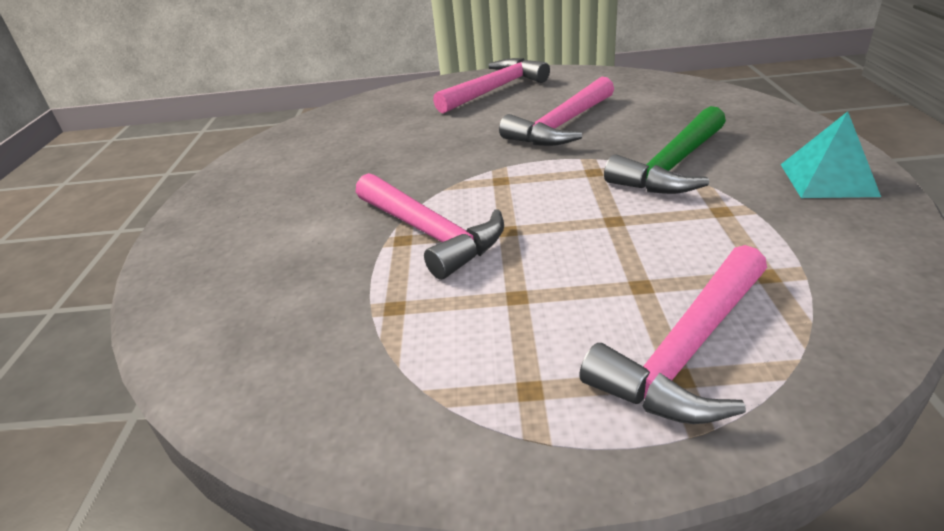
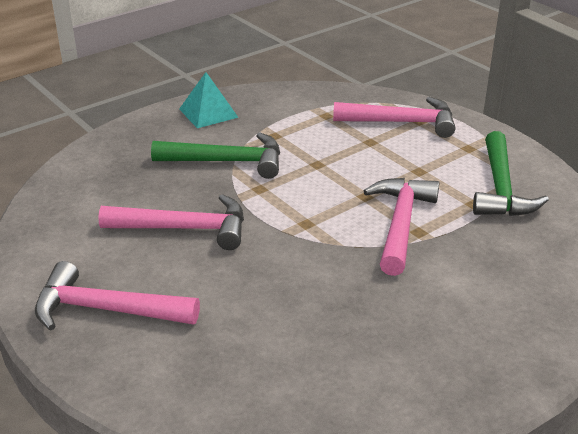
camera: 130 degrees left, 0 degrees up
(392, 356) = (500, 188): none -> green hammer

